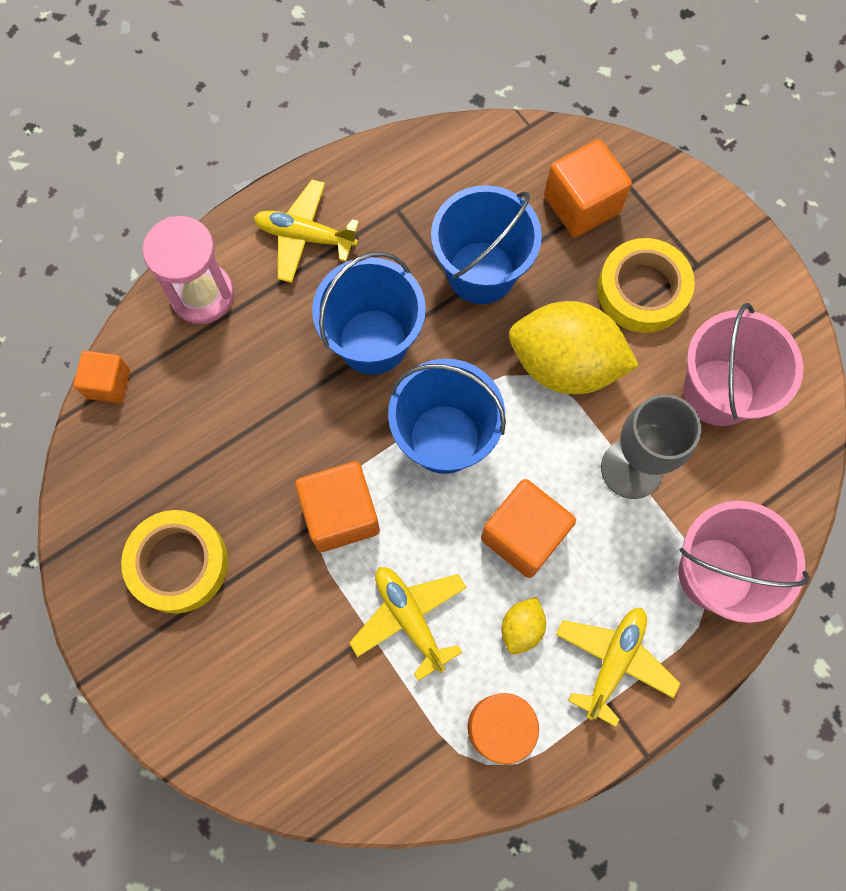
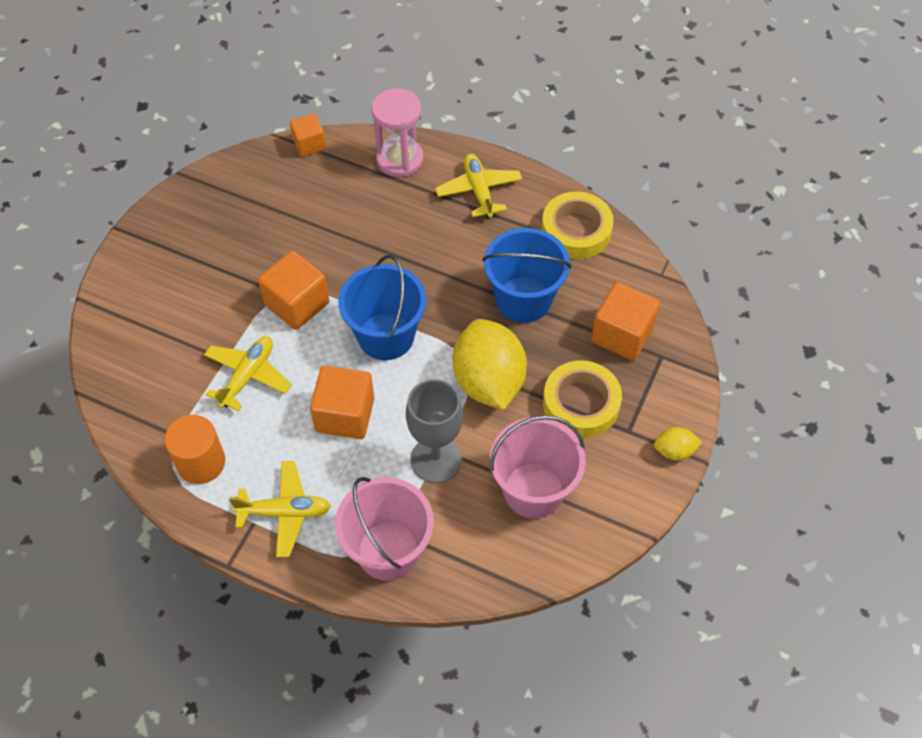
camera: 60 degrees right, 15 degrees down
(178, 563) = (214, 236): yellow tape -> yellow tape (576, 231)
(373, 342) = (429, 263): blue bucket -> none
(521, 627) = (278, 444): yellow lemon -> yellow lemon (674, 451)

